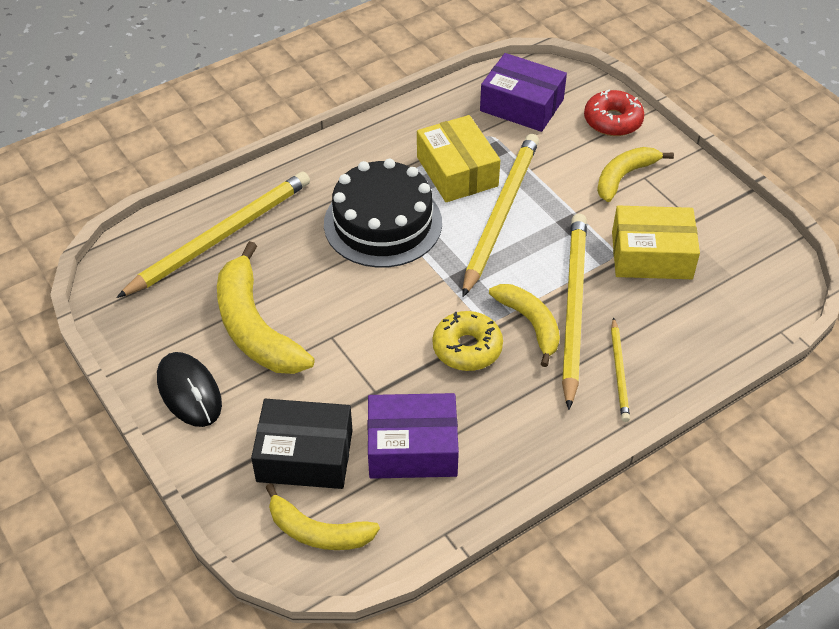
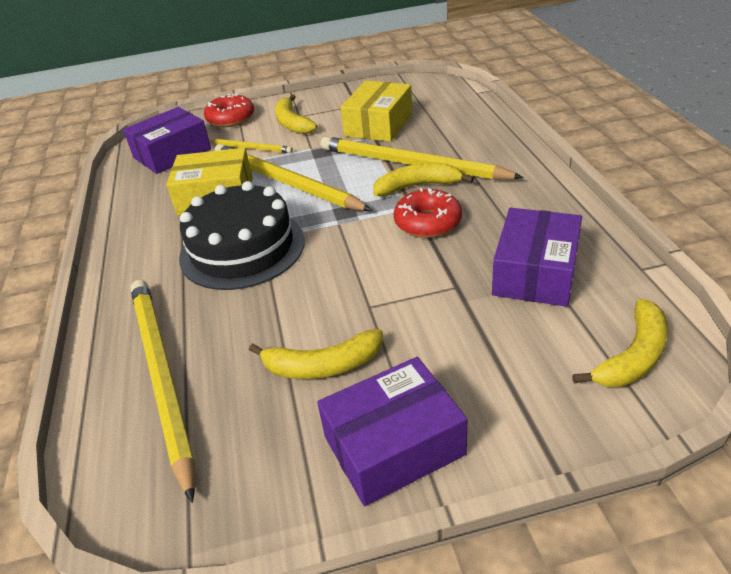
camera: 65 degrees left, 10 degrees down
(189, 392) = (394, 445): black mouse -> purple box
(255, 327) = (323, 365): yellow banana -> yellow banana, size x0.63
(305, 455) = (525, 351): black box -> none
(467, 348) = (428, 222): yellow donut -> red donut
(619, 371) = (486, 155): yellow pencil -> yellow pencil (250, 148)

